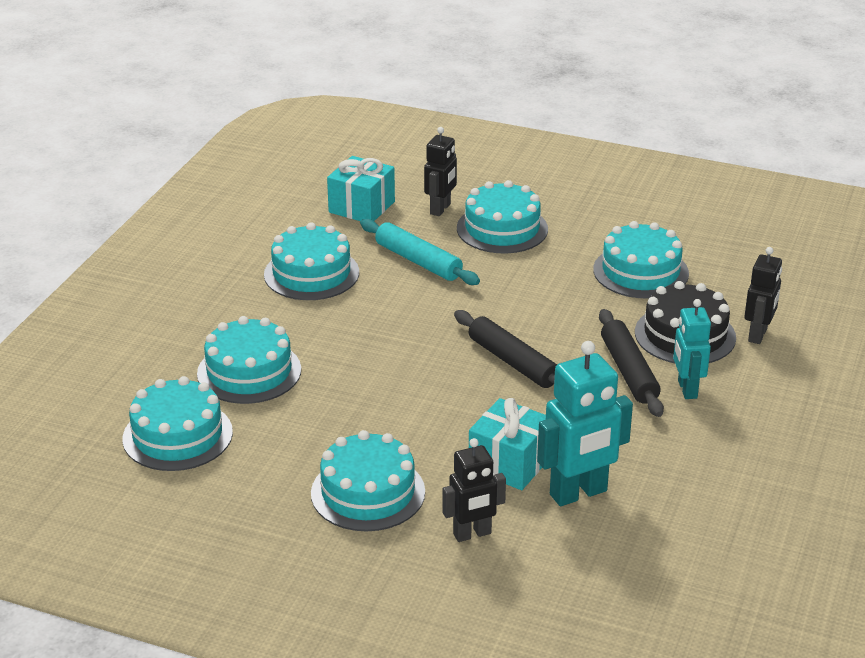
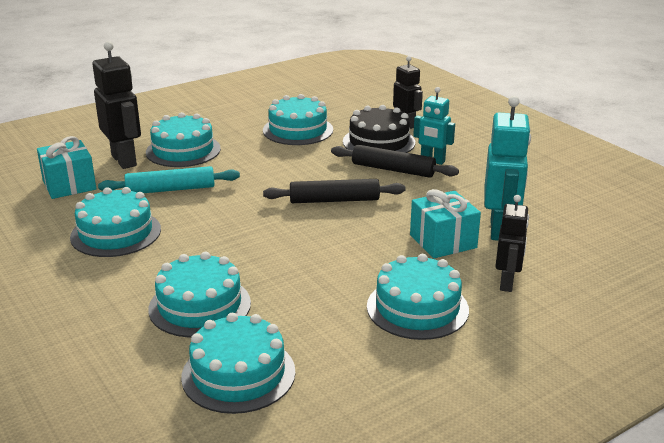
camera: 55 degrees left, 5 degrees down
(440, 209) = (124, 160): black robot -> black robot, size x1.57

